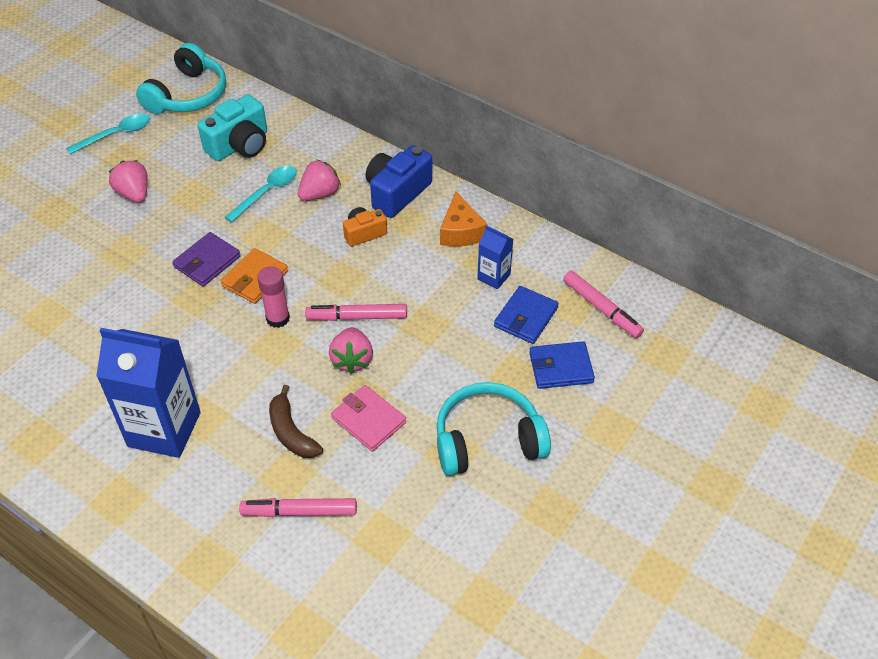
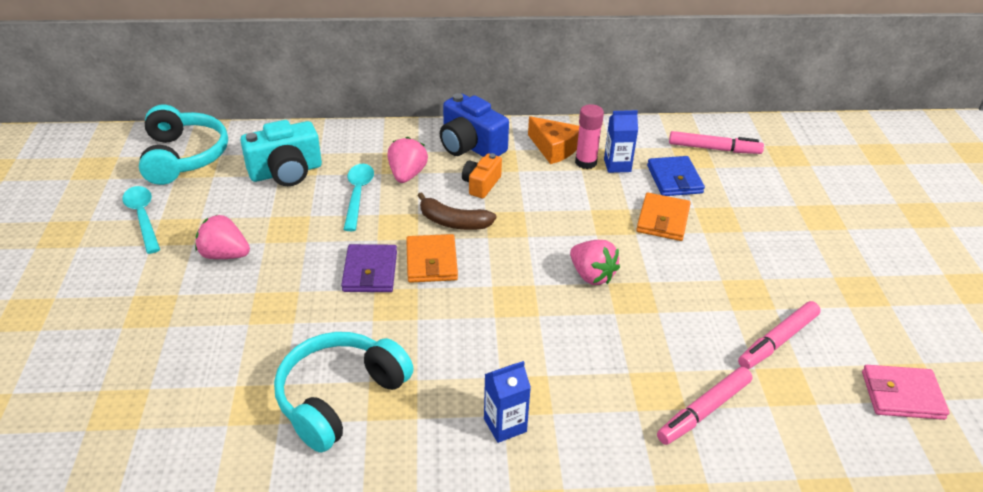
camera: 40 degrees left, 10 degrees down
(116, 134) = (143, 217): turquoise spoon -> turquoise spoon turned 45 degrees counterclockwise
(164, 429) = (505, 425): blue carton -> blue carton, size x0.48
(240, 145) = (286, 172): turquoise camera -> turquoise camera turned 60 degrees clockwise
(278, 318) = (491, 280): pink glue stick -> pink glue stick (586, 162)
(291, 432) = (616, 356): brown banana -> brown banana (453, 222)
(357, 317) = (554, 244): pink marker -> pink marker (778, 341)
(368, 420) = (662, 310): pink wallet -> pink wallet (902, 395)
(397, 193) = (470, 146): blue camera -> blue camera turned 45 degrees counterclockwise
(467, 347) = (663, 220): none -> orange wallet
(488, 440) = (761, 271): turquoise headphones -> turquoise headphones (340, 397)
(561, 368) = (740, 198): blue wallet -> none

